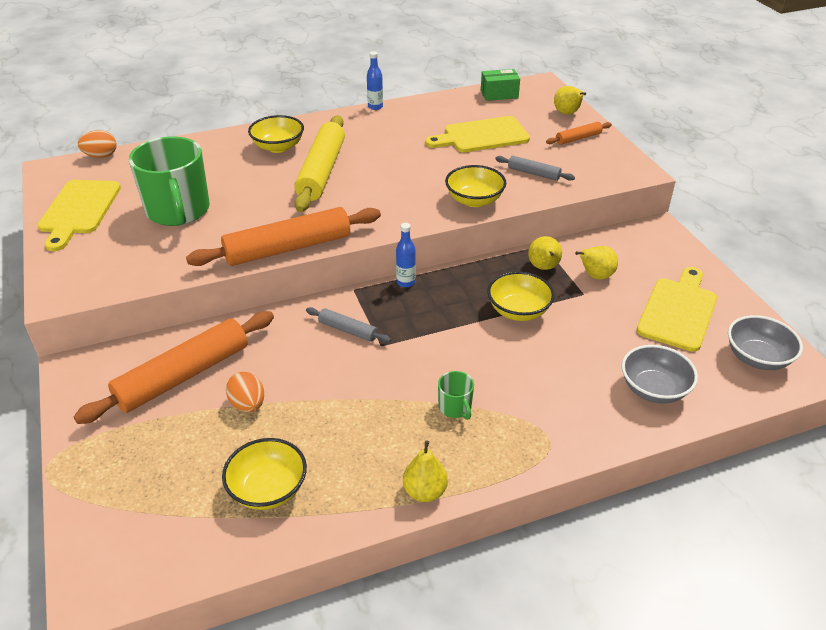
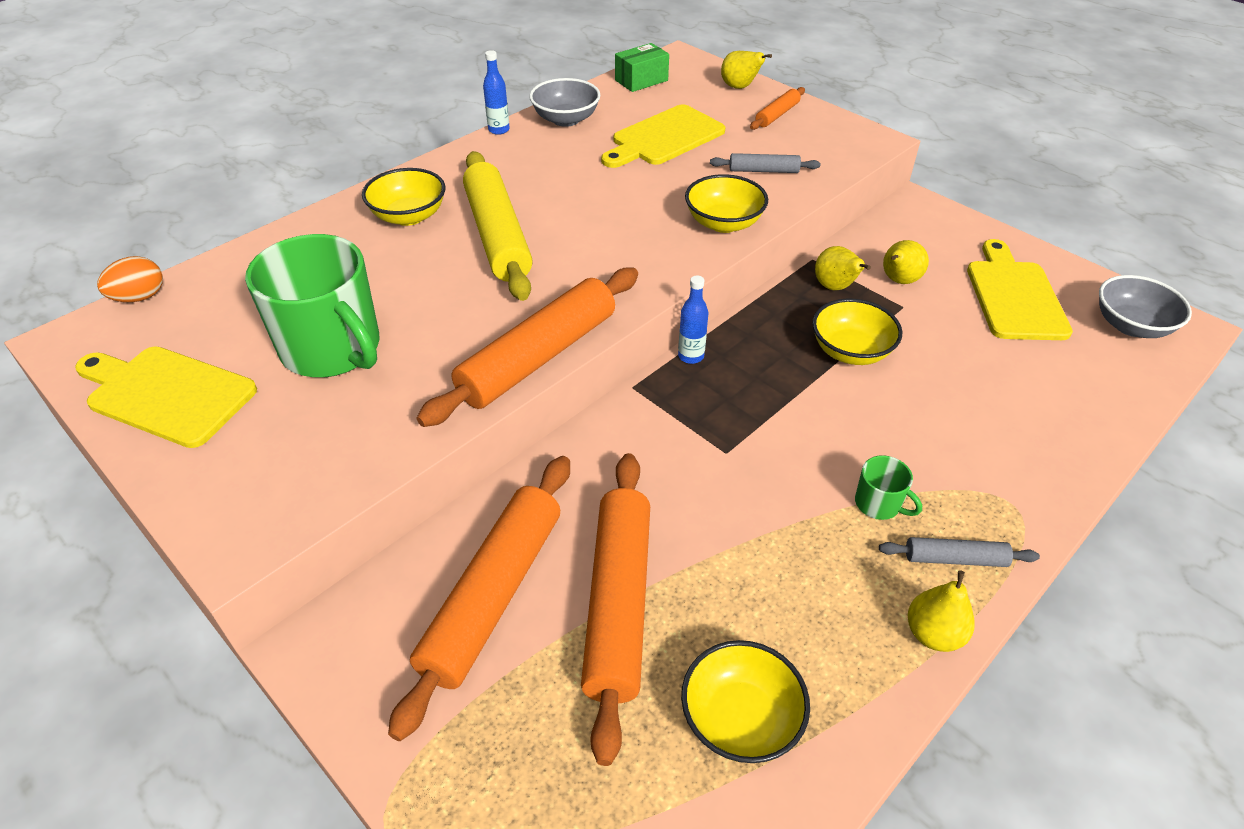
camera: 25 degrees left, 5 degrees up
(78, 210) = (167, 394): yellow cutting board -> yellow cutting board turned 135 degrees clockwise
(248, 404) = (618, 603): orange egg -> orange rolling pin
(348, 330) = (668, 446): grey rolling pin -> grey rolling pin (955, 559)
(654, 389) = (1066, 399): grey bowl -> grey bowl (566, 119)

